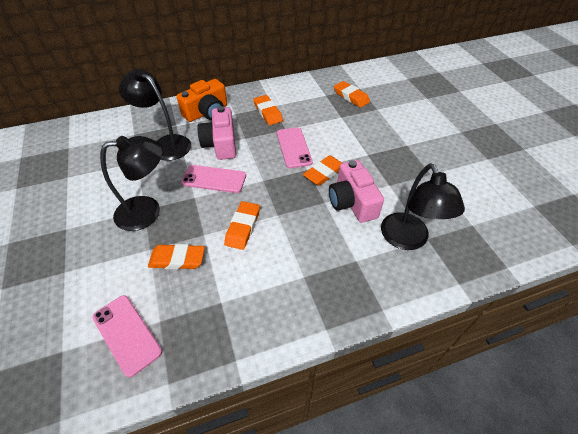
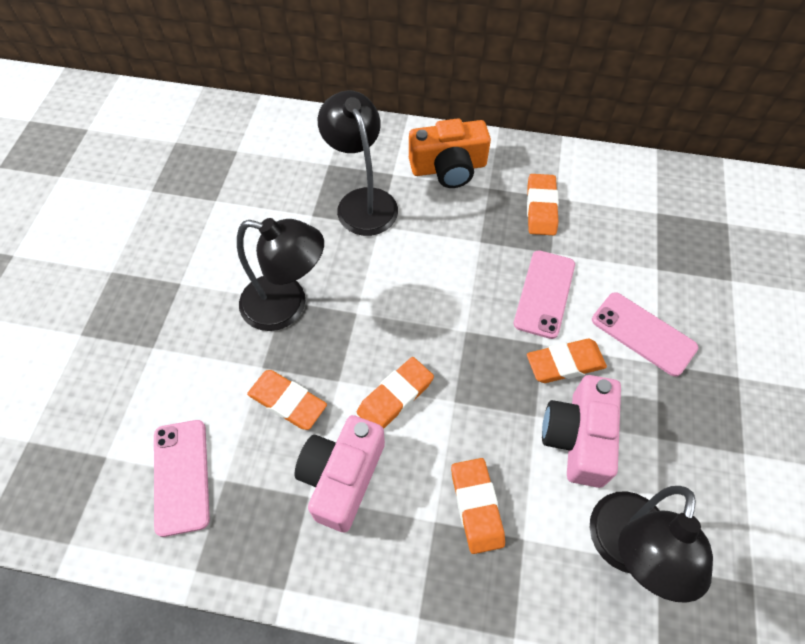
camera: 30 degrees right, 10 degrees up
(214, 179) = (398, 295): pink phone -> pink phone (643, 334)
(221, 144) = (439, 236): pink camera -> pink camera (342, 477)
(351, 97) = (700, 235): orange eraser -> orange eraser (476, 506)

